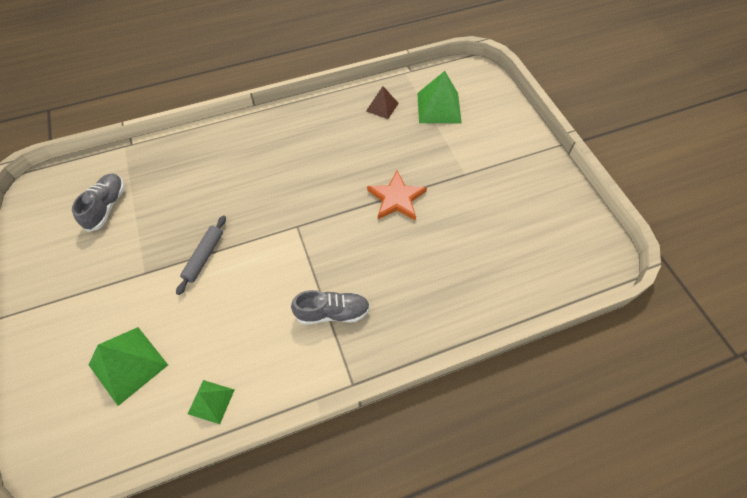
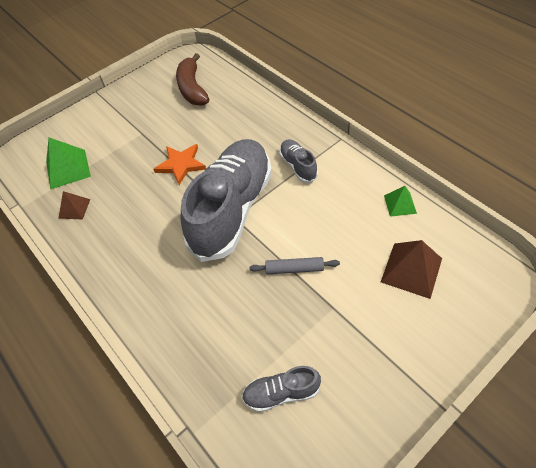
camera: 105 degrees left, 5 degrees down
(128, 365) = (411, 270): green pyramid -> brown pyramid
(308, 227) = (232, 209): none -> grey shoe
(529, 241) = (192, 88): none -> brown banana

